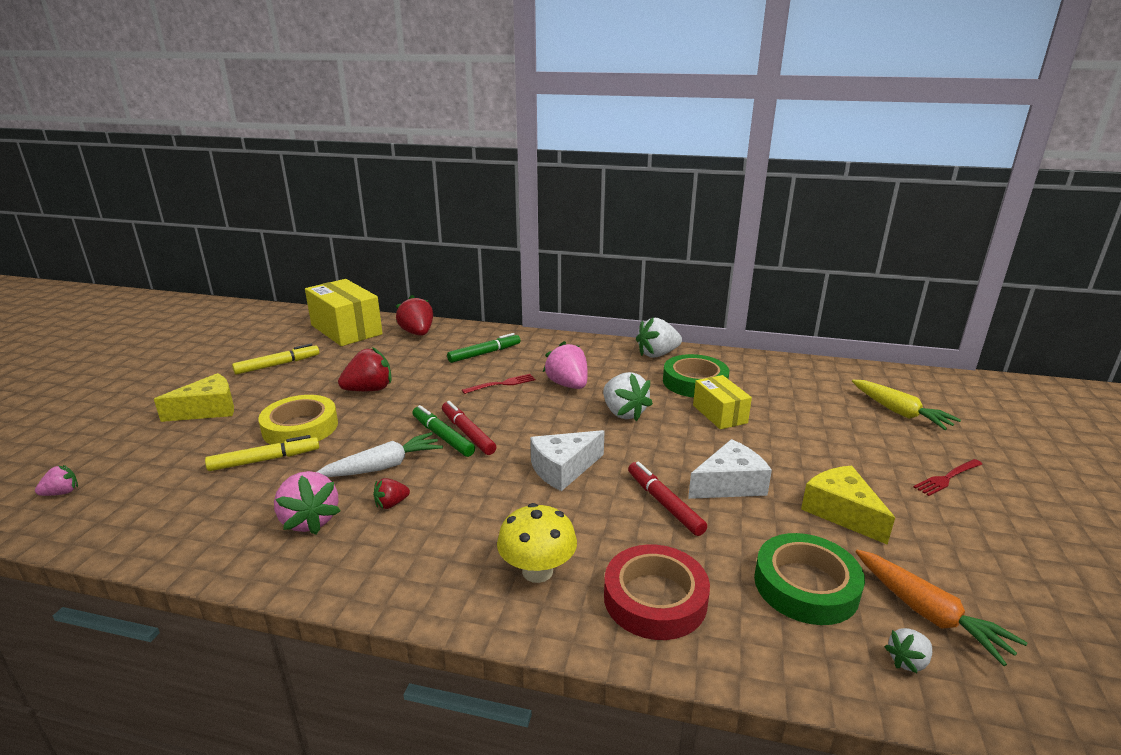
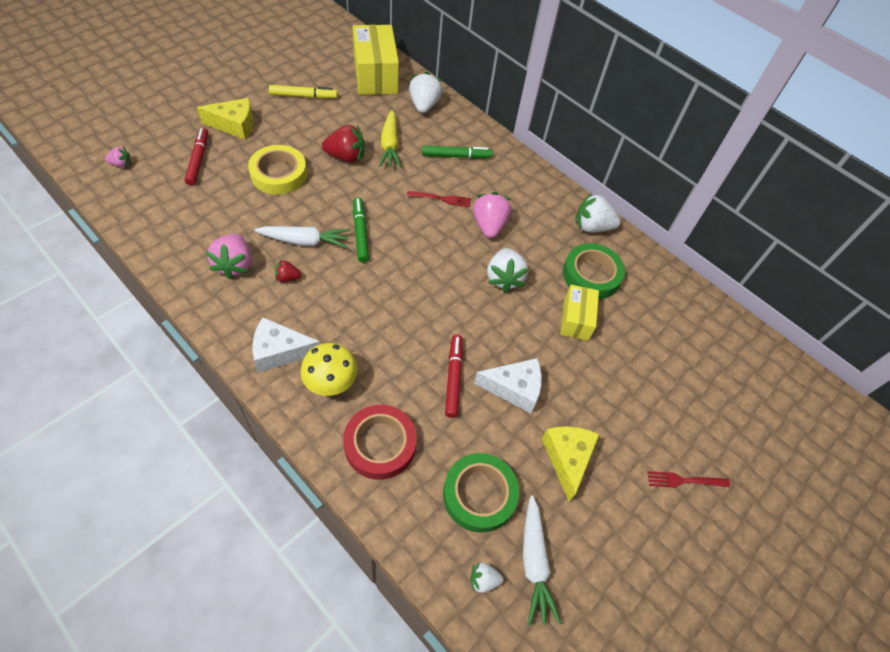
camera: 25 degrees right, 30 degrees up
(265, 460) = (240, 195): yellow marker -> none
(417, 333) = (424, 105): red strawberry -> white strawberry
(468, 433) = (379, 238): red marker -> red marker (198, 160)
(563, 469) = (414, 309): white cheese -> white cheese (280, 351)
(899, 412) = (728, 400): yellow carrot -> yellow carrot (390, 145)
(928, 613) = (534, 562): orange carrot -> white carrot

